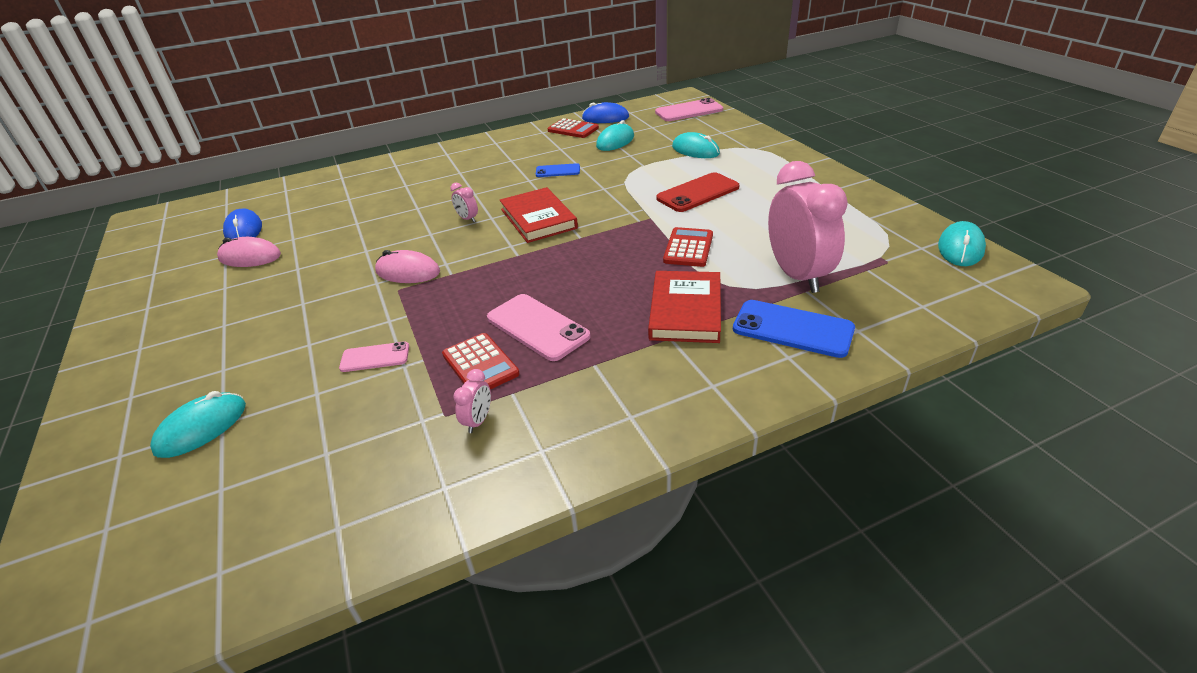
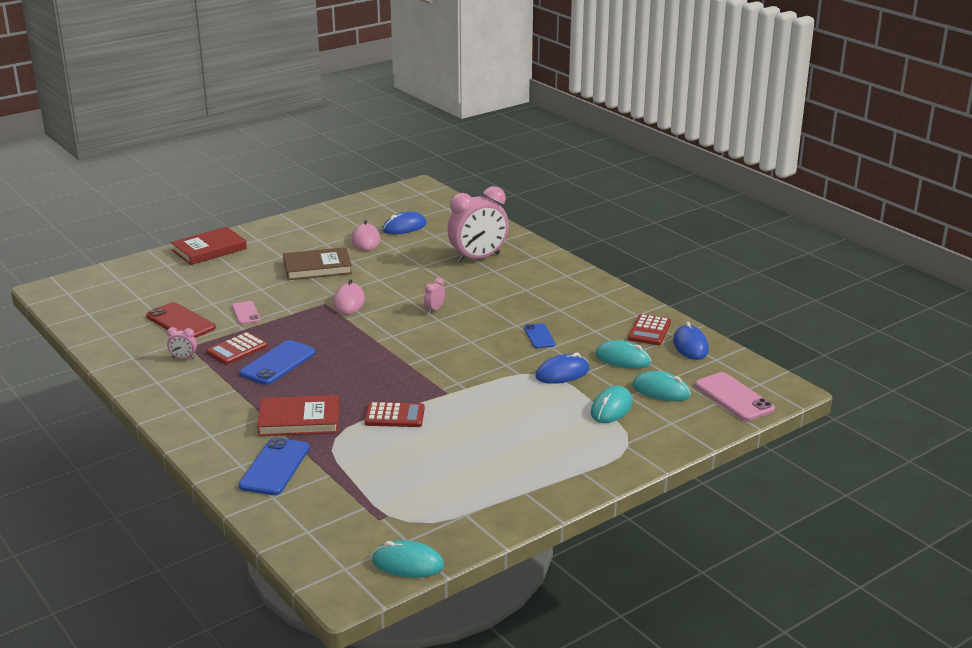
camera: 75 degrees right, 10 degrees down
(201, 428) = (185, 279): turquoise mouse -> turquoise mouse (661, 390)
(290, 294) = (317, 267): none -> brown book
(537, 327) = (278, 363): pink phone -> blue phone
(538, 219) = (439, 340): red book -> red book (209, 249)
(630, 165) = (562, 373): none -> blue mouse
(698, 193) = (504, 415): red phone -> red phone (180, 322)
(797, 275) = (352, 470): pink clock -> pink clock (478, 258)

